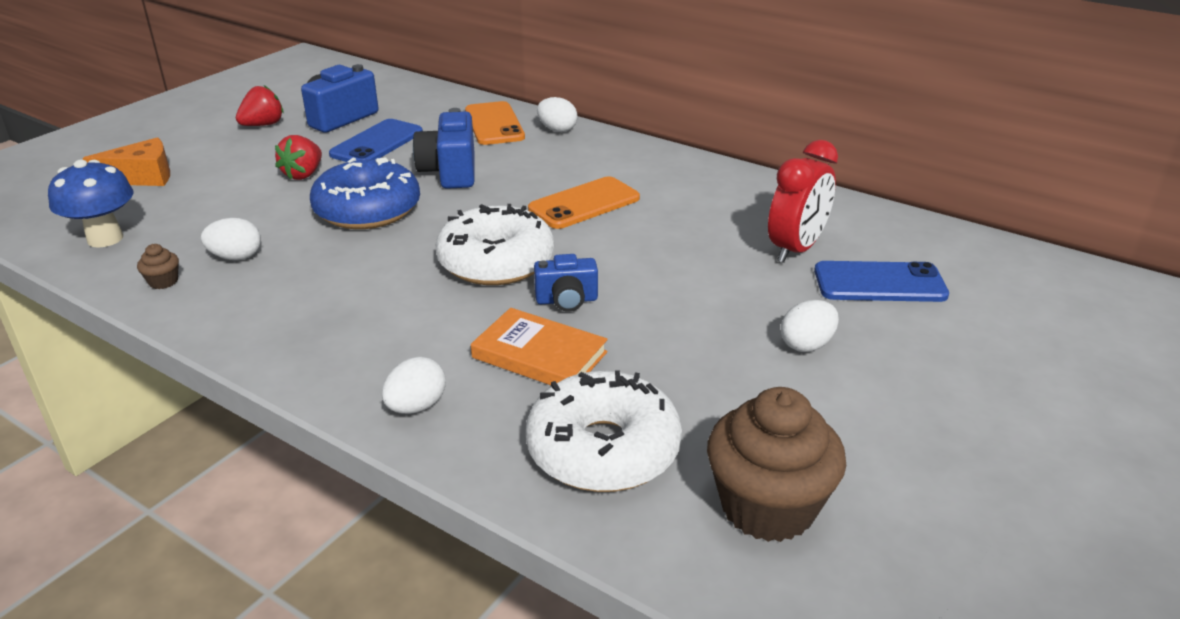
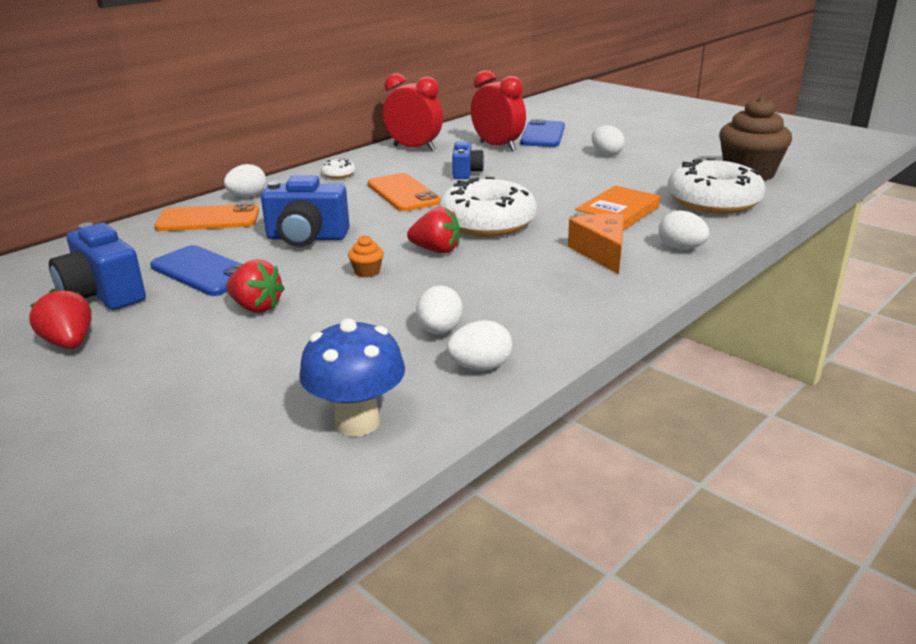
camera: 80 degrees left, 5 degrees down
(142, 177) = (174, 420): orange cheese -> orange cheese (601, 252)
(163, 282) = (480, 367): brown cupcake -> white egg
(367, 210) = (367, 272): blue donut -> orange cupcake
(417, 239) = (436, 250): none -> red strawberry
(566, 300) = (549, 204): blue camera -> blue camera (466, 173)
(637, 162) = (338, 174): none -> white donut
(756, 192) = (414, 148): none -> red clock

